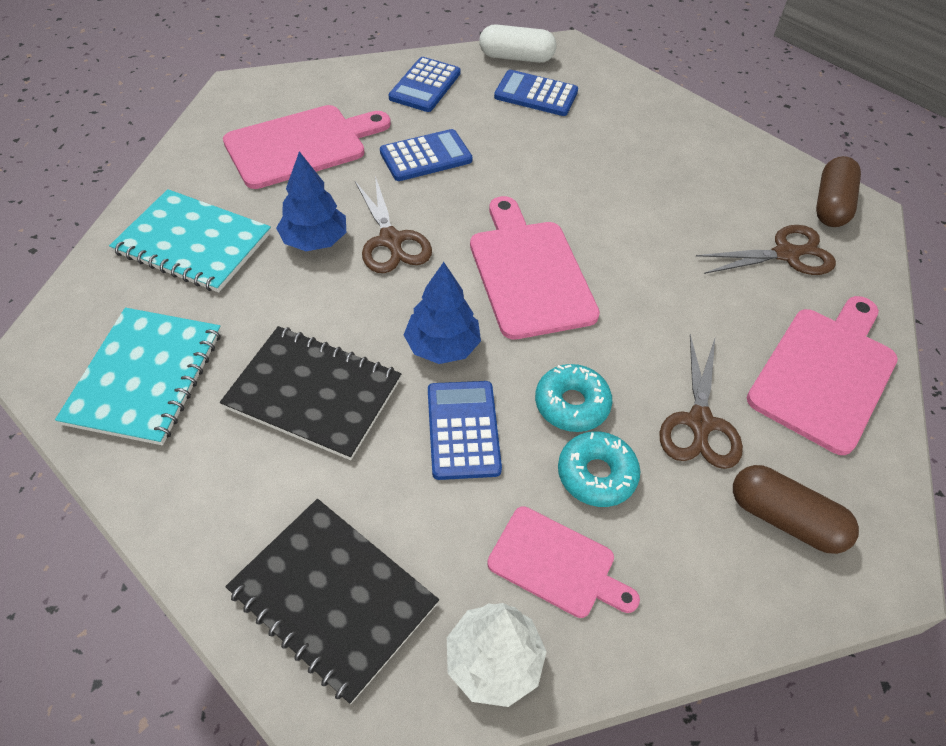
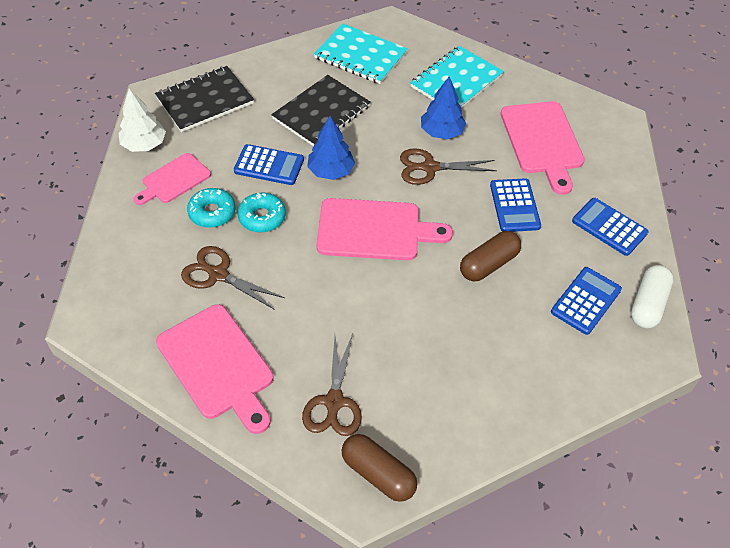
camera: 110 degrees right, 0 degrees up
(784, 519) = (138, 287): brown capsule -> brown capsule (488, 264)

